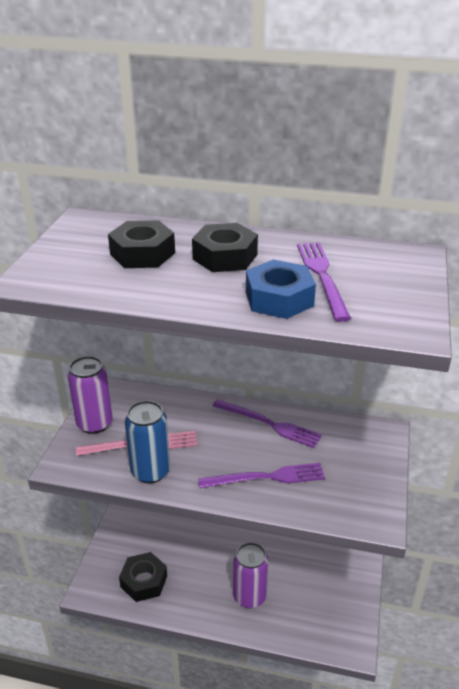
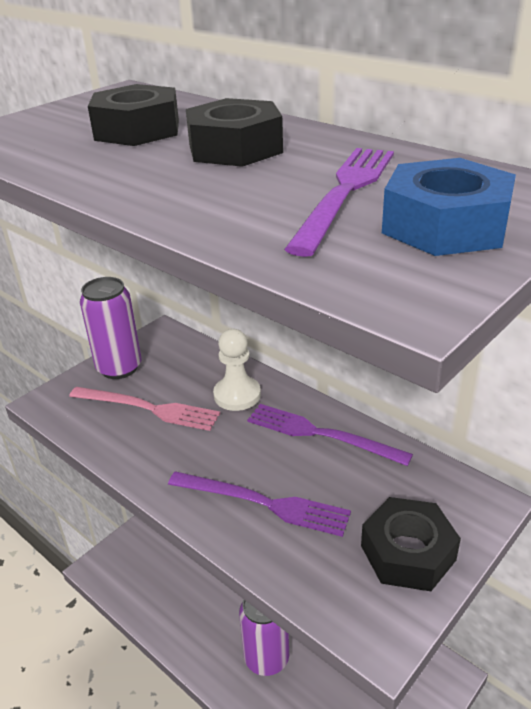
camera: 30 degrees right, 0 degrees up
(144, 581) = (160, 582): black nut -> black nut (408, 552)
(150, 471) = (131, 443): blue can -> none
(196, 416) = (237, 395): none -> white pawn
(269, 424) = (321, 434): purple fork -> purple fork turned 150 degrees clockwise
(279, 299) = (240, 207): blue nut -> blue nut (445, 226)

